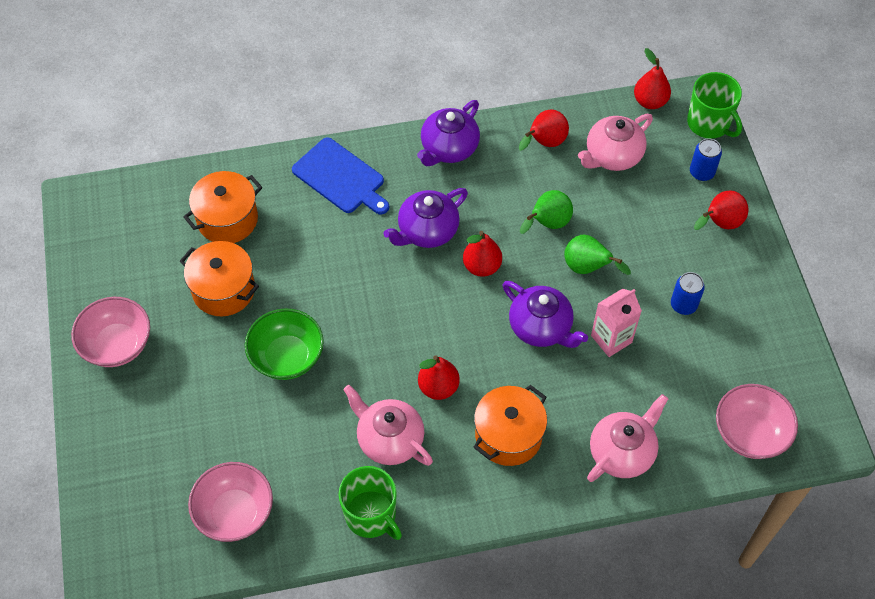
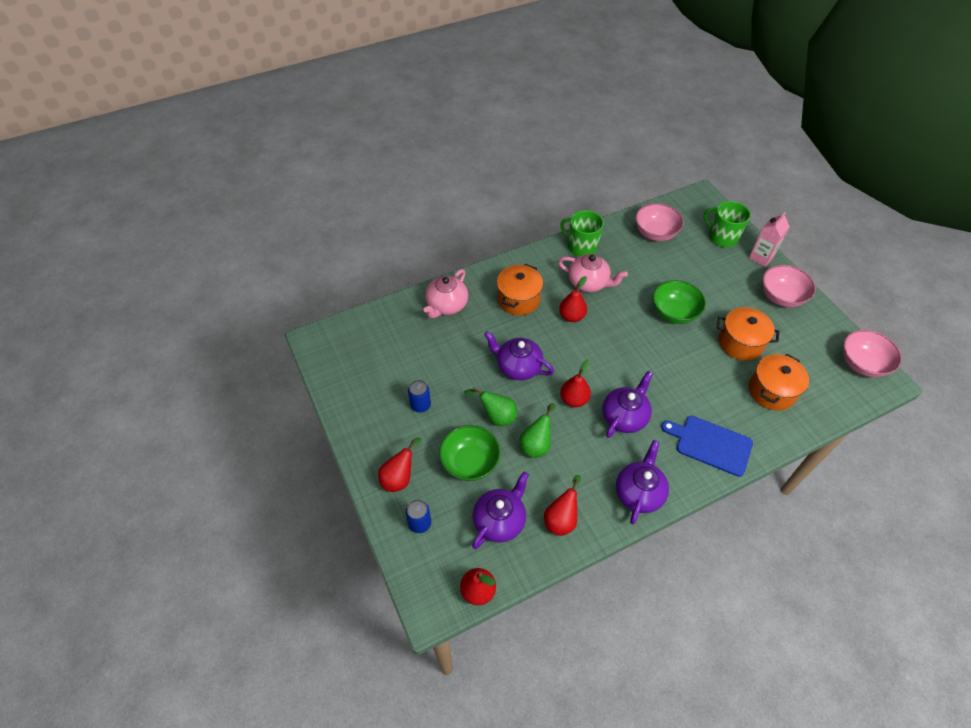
camera: 165 degrees right, 5 degrees down
(611, 339) = (468, 370): pink carton -> pink carton (761, 257)
(612, 156) = (500, 520): pink teapot -> purple teapot
(633, 221) = (470, 462): none -> green bowl
(709, 123) = (419, 579): green mug -> green mug (722, 237)
(750, 433) = (367, 332): pink bowl -> pink bowl (862, 364)

